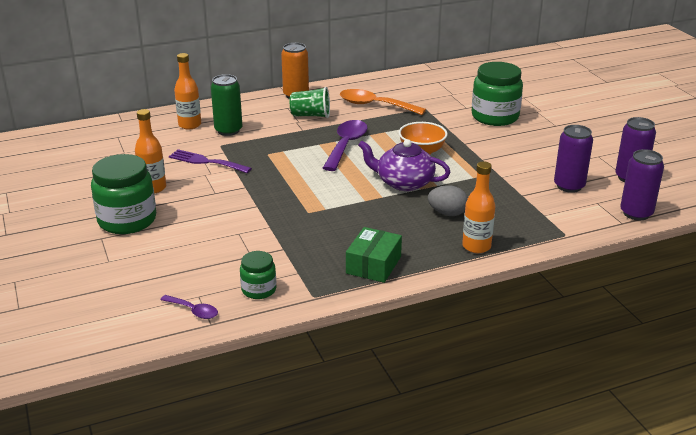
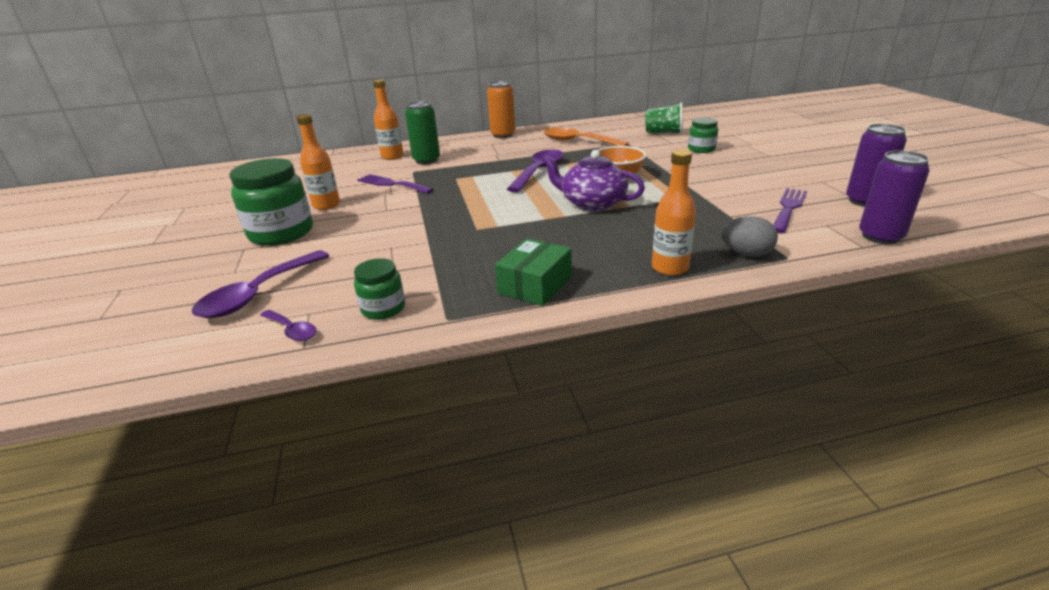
camera: 10 degrees right, 0 degrees up
(145, 281) = (258, 294): none -> purple spoon
(311, 115) = (511, 149): green cup -> green cup (664, 133)
(447, 213) = (637, 232): grey egg -> grey egg (746, 254)
(495, 117) = (701, 149): green jar -> green jar, size x0.54
(569, 186) = (788, 208): purple can -> purple fork

